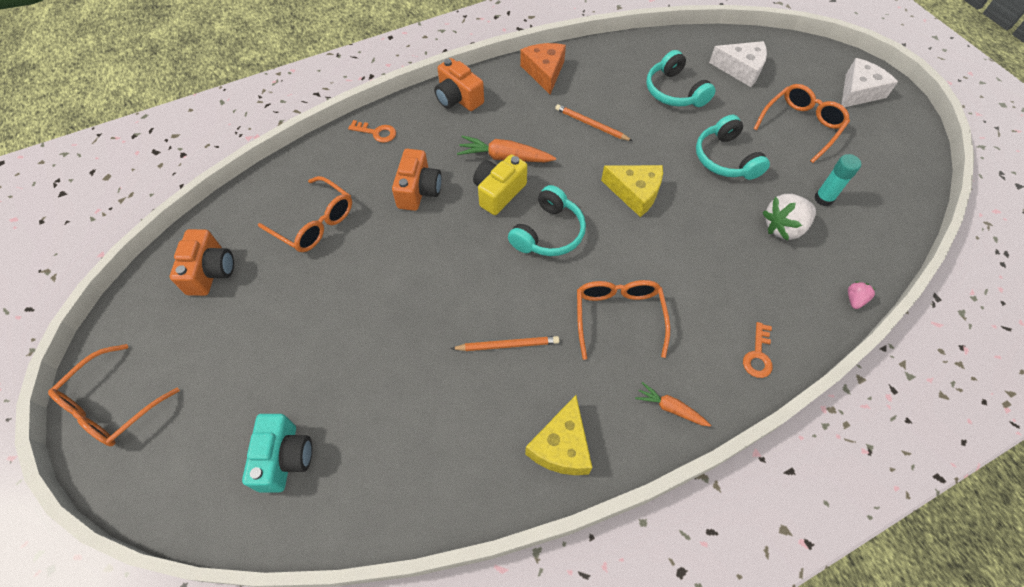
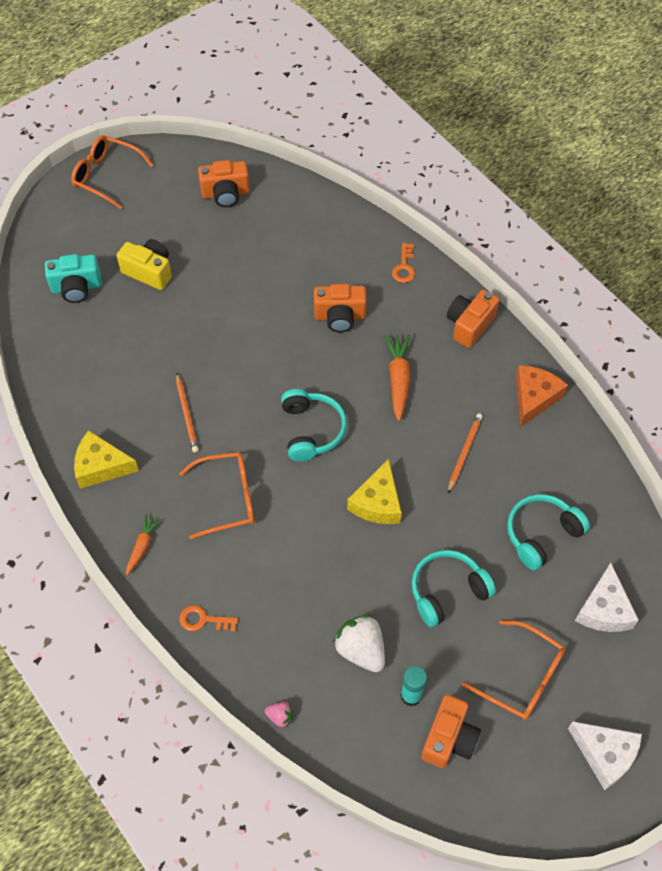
camera: 80 degrees right, 0 degrees up
(315, 223) = (287, 248): orange glasses -> none
(498, 192) = (352, 381): yellow camera -> yellow camera (149, 271)
(544, 72) = (534, 398): orange cheese -> orange cheese turned 45 degrees counterclockwise
(548, 233) = (311, 430): turquoise headphones -> turquoise headphones turned 120 degrees counterclockwise
(859, 180) = (449, 739): none -> orange camera

